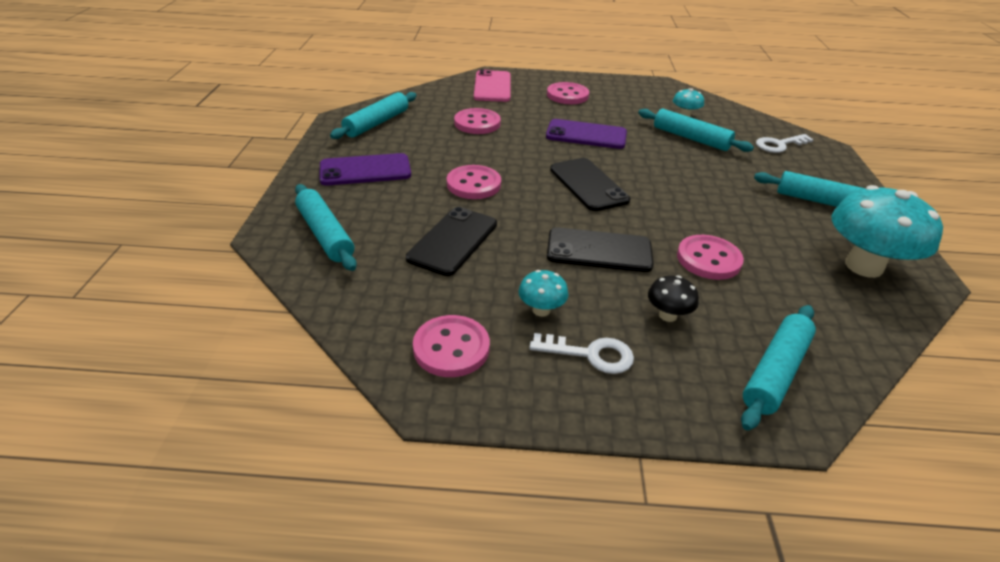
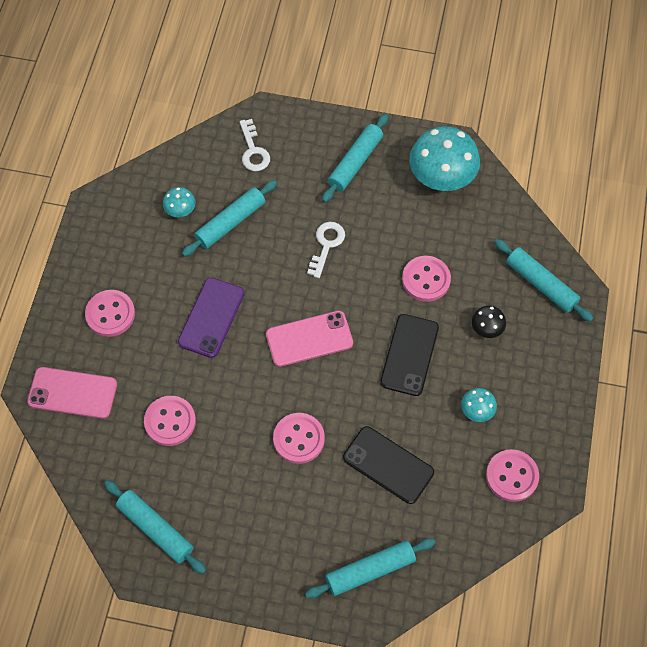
camera: 80 degrees left, 25 degrees up
(365, 170) = (262, 539): purple phone -> none
(588, 184) = (309, 339): black phone -> pink phone
(590, 354) = (521, 388): white key -> white key (326, 245)

